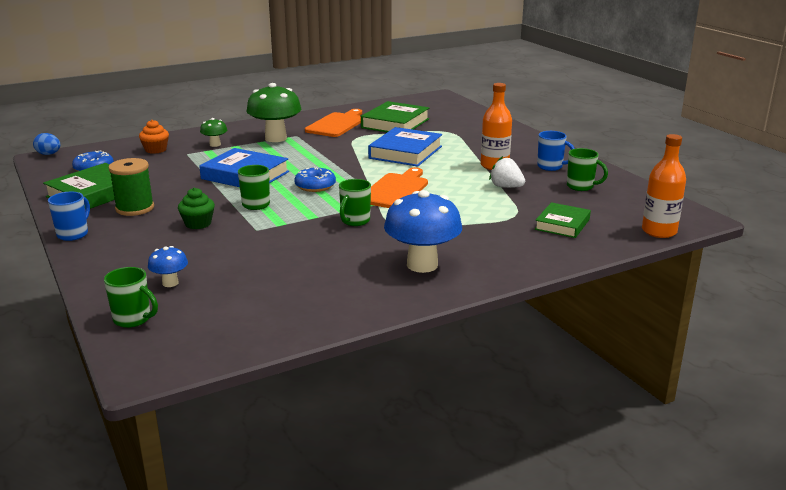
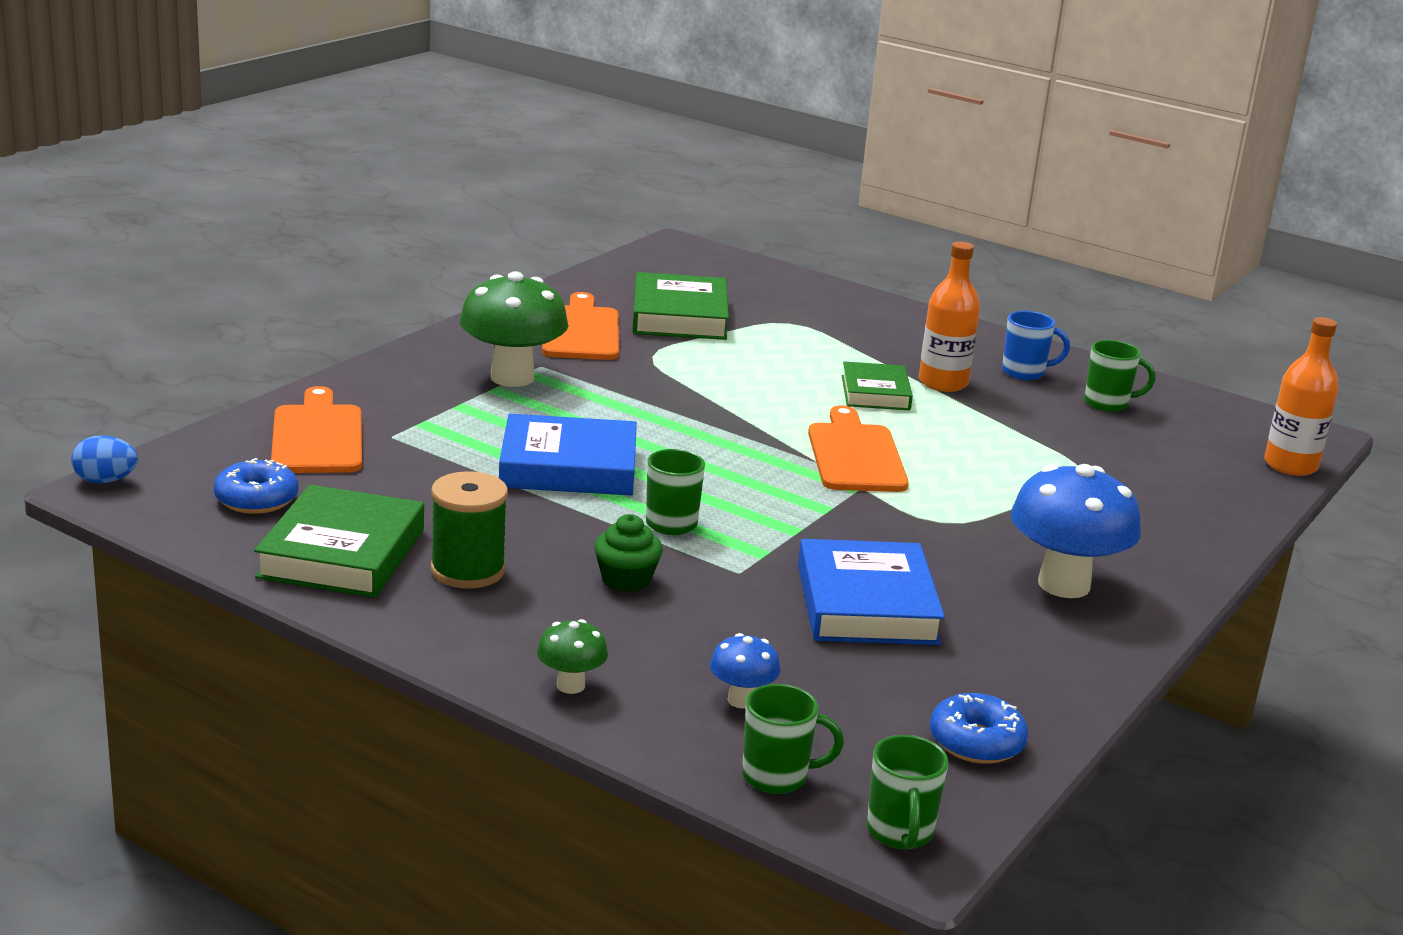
camera: 30 degrees left, 0 degrees up
(73, 234) = (434, 645): blue mug -> none
(156, 150) = (317, 437): orange cupcake -> orange cutting board
(215, 145) = (417, 408): green mushroom -> green mushroom (570, 685)
(315, 186) = (718, 469): blue donut -> blue donut (976, 742)
(355, 221) = (870, 526): green mug -> green mug (900, 833)
(405, 152) = (774, 376): blue book -> blue book (866, 604)
(506, 187) = (1007, 421): white strawberry -> none
(562, 224) = (1160, 476): green book -> green book (875, 393)

